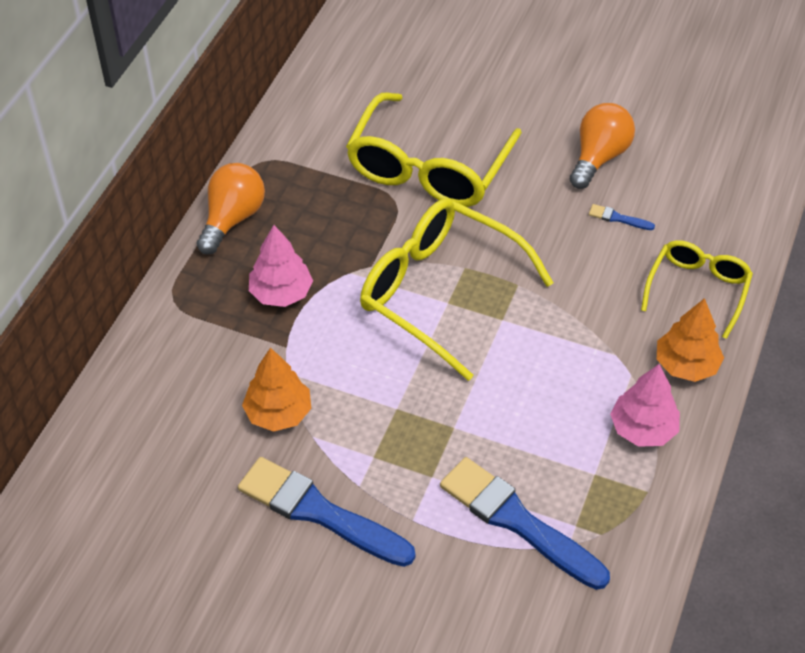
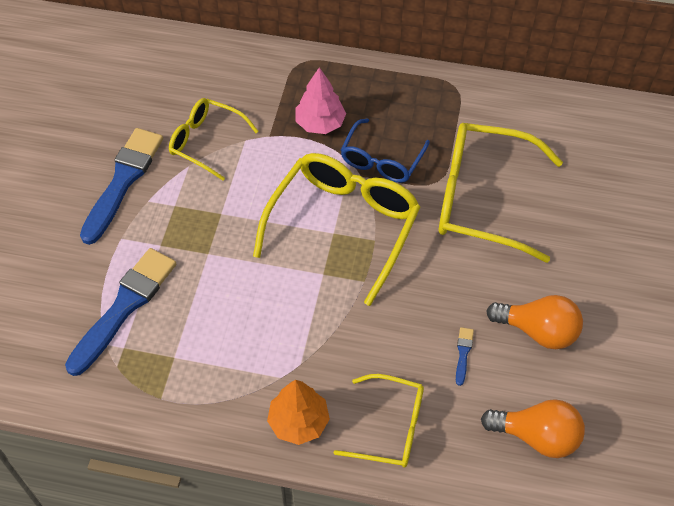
camera: 80 degrees right, 5 degrees up
(232, 219) = (388, 80): orange light bulb -> orange light bulb (537, 436)
(278, 413) = (207, 142): orange tree -> yellow glasses
(352, 243) = (382, 160): none -> blue glasses
(643, 429) = (223, 391): pink tree -> none

